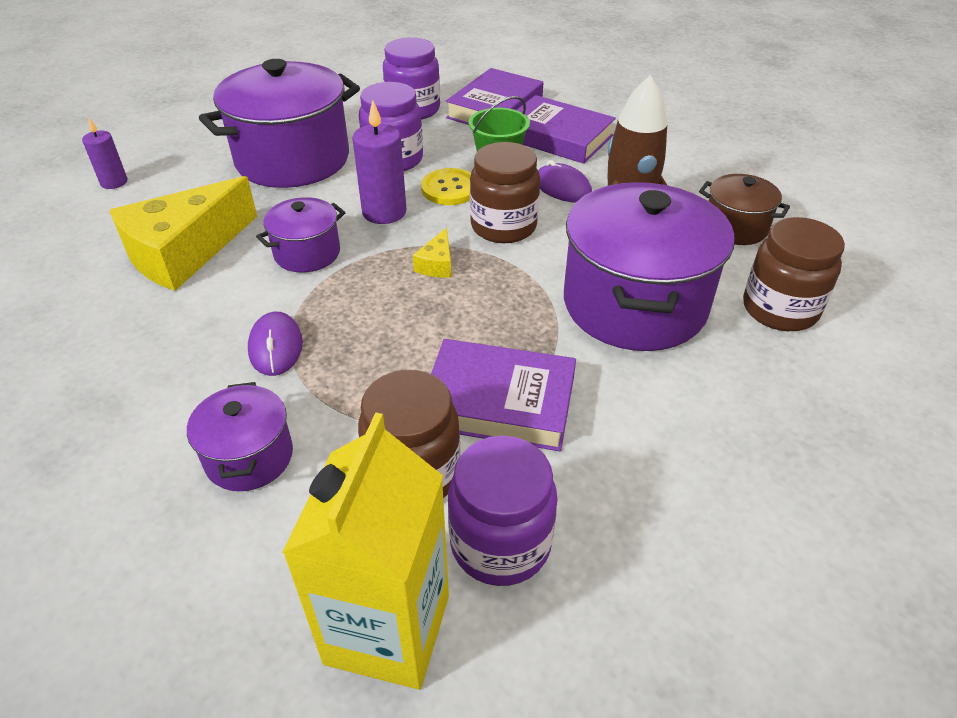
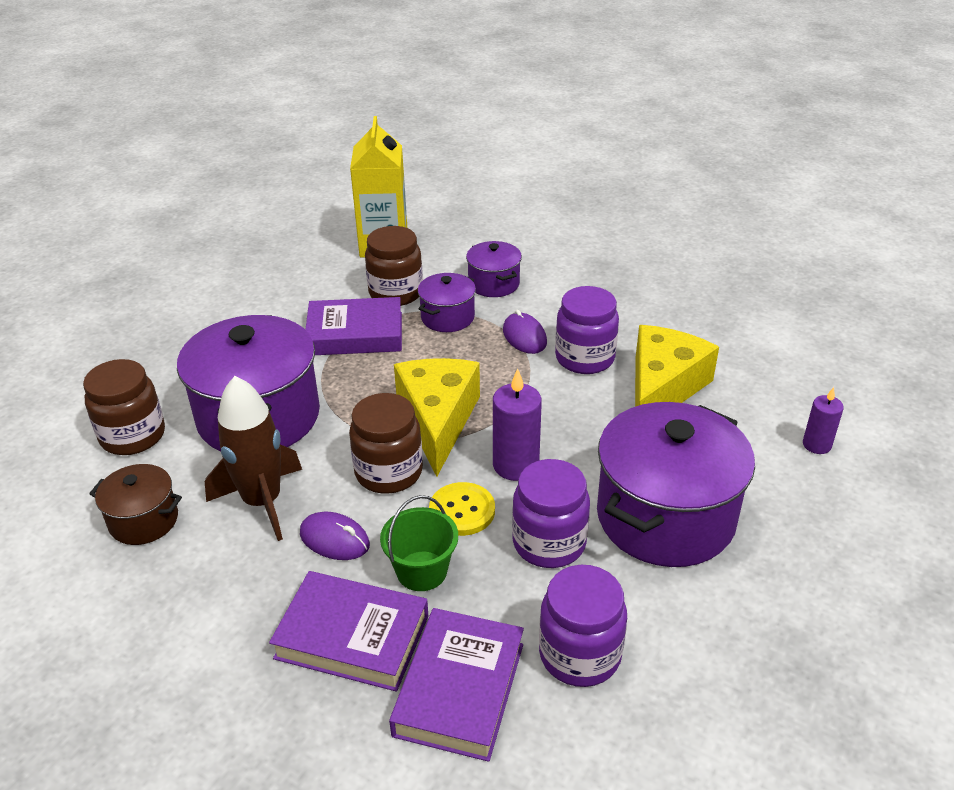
camera: 165 degrees right, 5 degrees down
(307, 253) = (557, 408): purple pot -> purple pot (447, 317)
(437, 264) = (437, 420): yellow cheese -> yellow cheese, size x2.43
(500, 544) = (339, 276): purple jar -> purple jar (584, 358)

